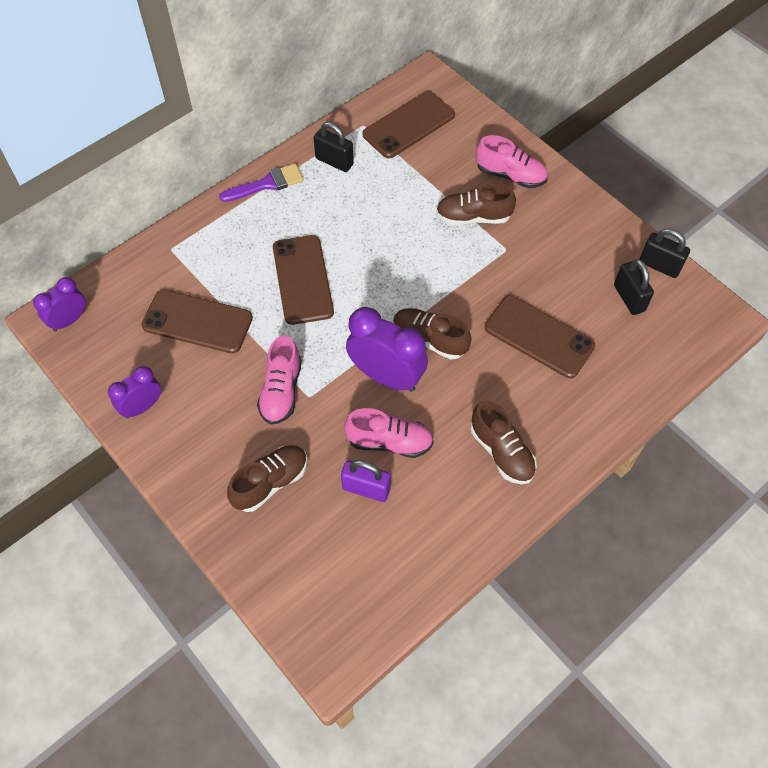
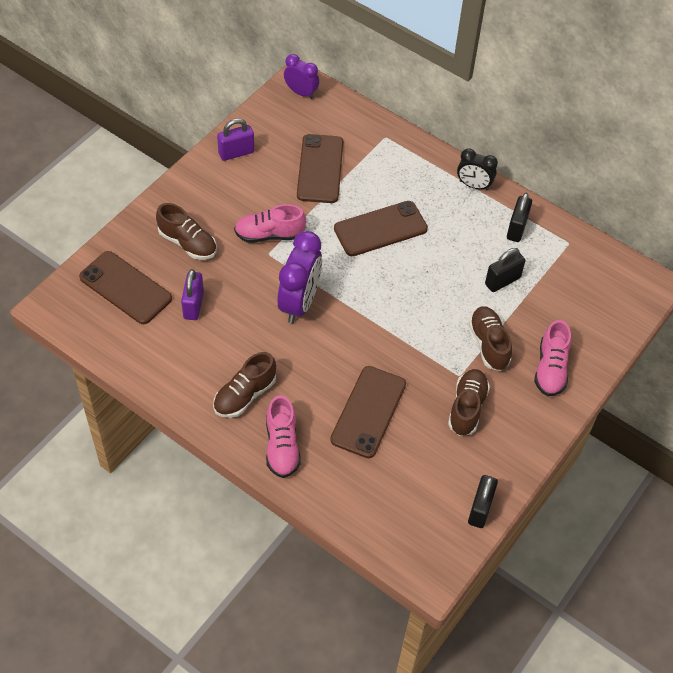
camera: 75 degrees right, 5 degrees down
(142, 407) = (236, 153): purple clock -> purple padlock
(266, 184) = (473, 185): purple brush -> black clock
(389, 441) = (238, 314): pink shoe -> pink shoe (282, 446)
(408, 125) = (582, 278): brown phone -> brown phone (125, 288)
(429, 339) = (344, 328): brown shoe -> brown shoe (467, 408)
(629, 298) = (433, 484): black padlock -> black padlock (502, 281)

